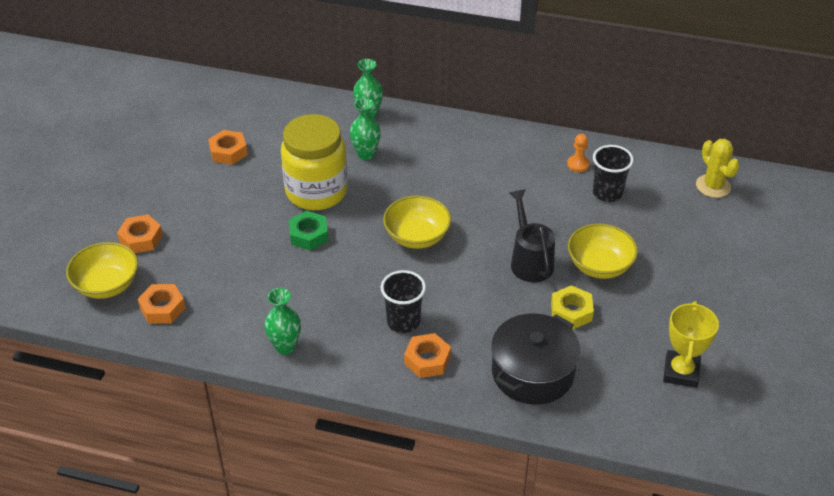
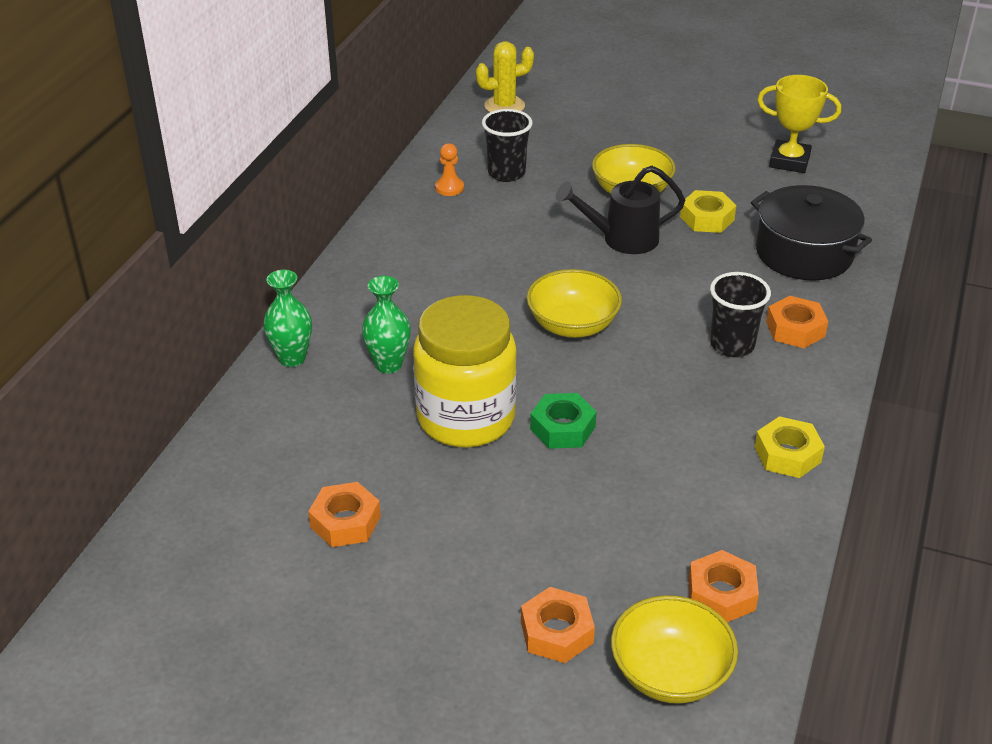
camera: 85 degrees left, 5 degrees down
(285, 346) = (787, 454): green vase -> yellow nut

